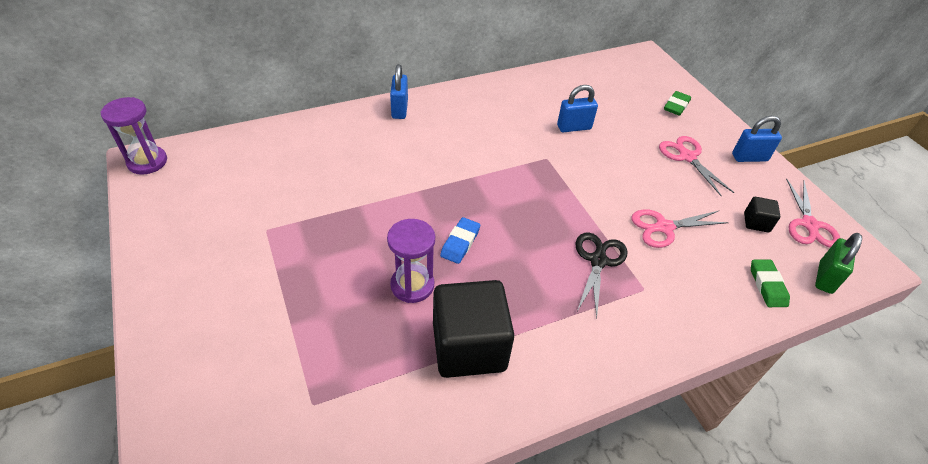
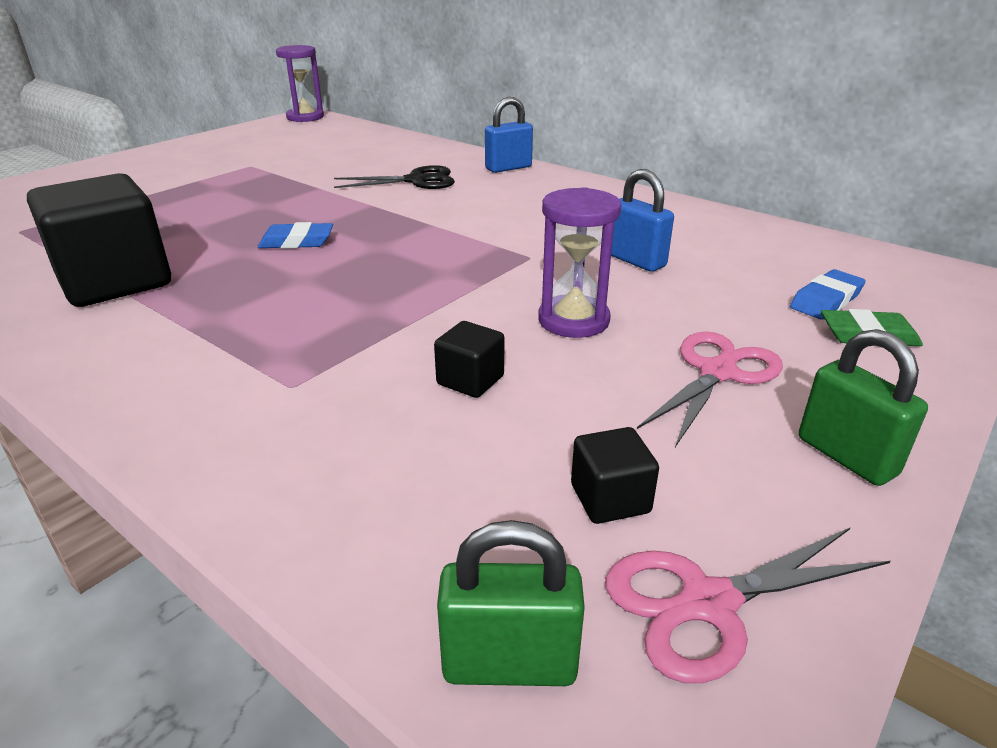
camera: 65 degrees right, 15 degrees down
(412, 285) = (206, 234): purple hourglass -> purple hourglass (573, 320)
(598, 261) = (331, 334): black scissors -> black scissors (416, 180)
(644, 98) = (825, 300): none -> blue eraser
(664, 227) = (470, 380): pink scissors -> black cube
(749, 157) = (846, 456): blue padlock -> green padlock
(767, 285) = (399, 545): green eraser -> none

